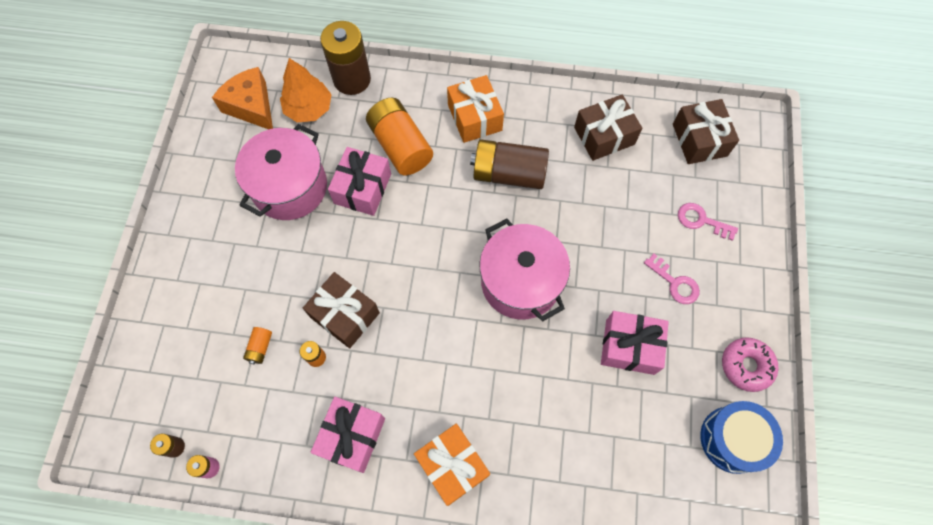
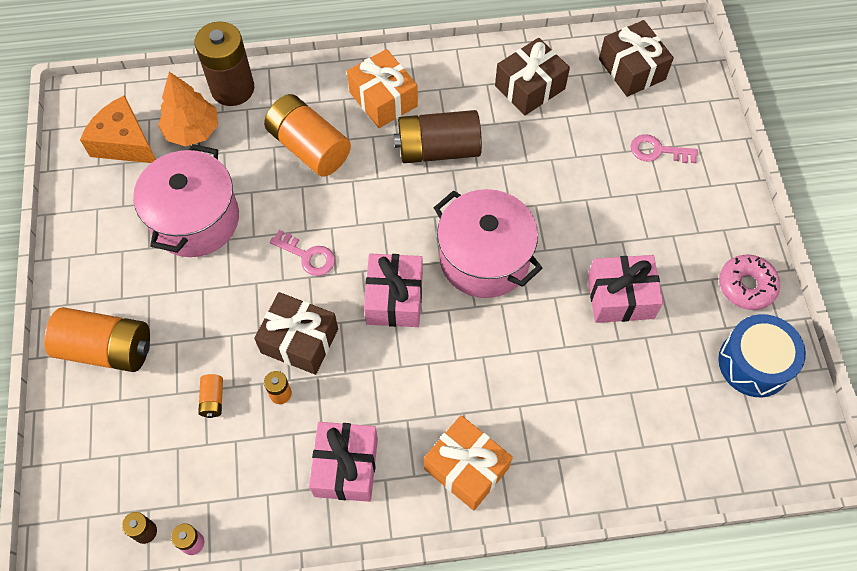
camera: 15 degrees left, 5 degrees down
(188, 281) = (107, 349): none -> orange battery
(362, 188) = (279, 202): pink gift -> pink gift (394, 298)
(675, 283) = (649, 220): pink key -> pink key (308, 256)

